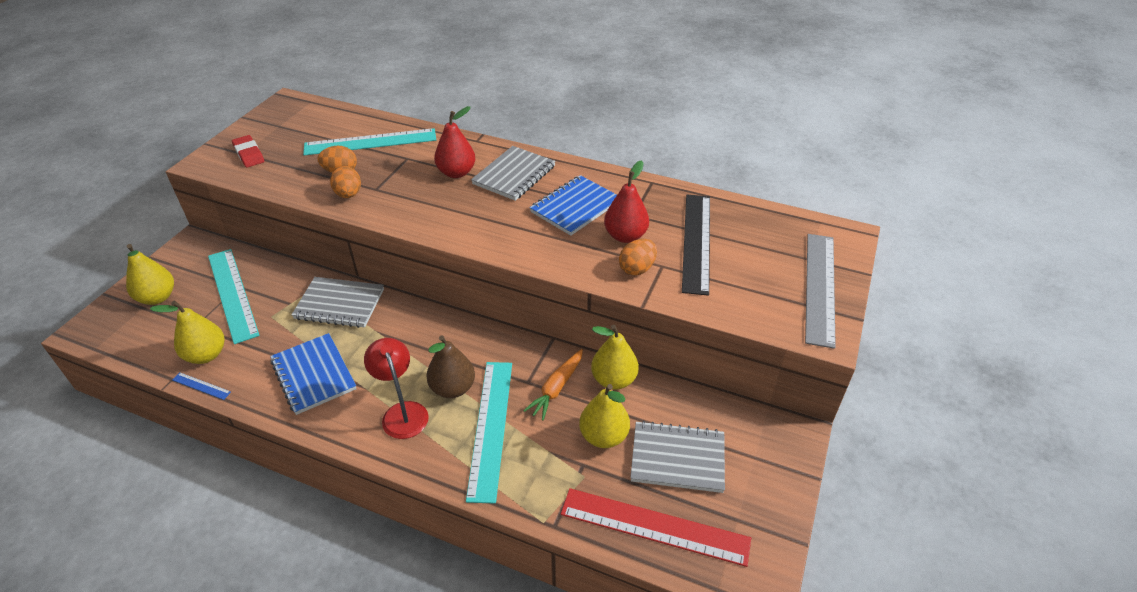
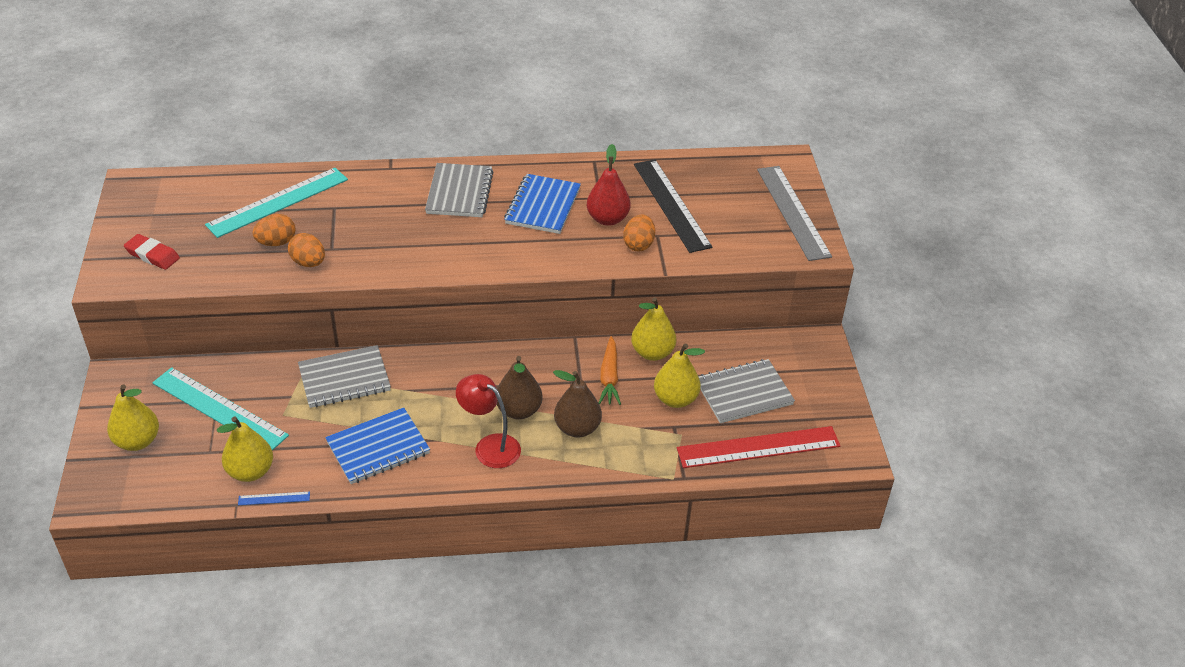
camera: 30 degrees left, 0 degrees up
(313, 375) = (378, 448): blue notebook -> blue notebook turned 60 degrees counterclockwise
(456, 173) = (400, 207): red pear -> none
(490, 427) = (577, 428): turquoise ruler -> brown pear

